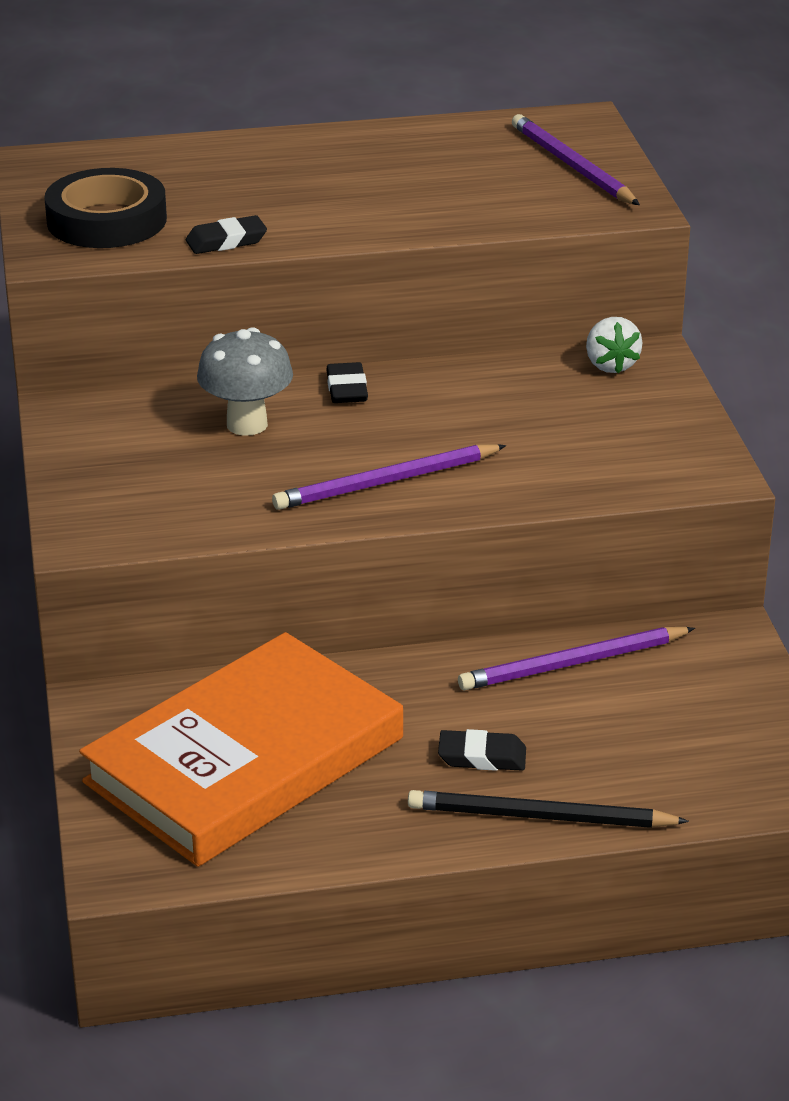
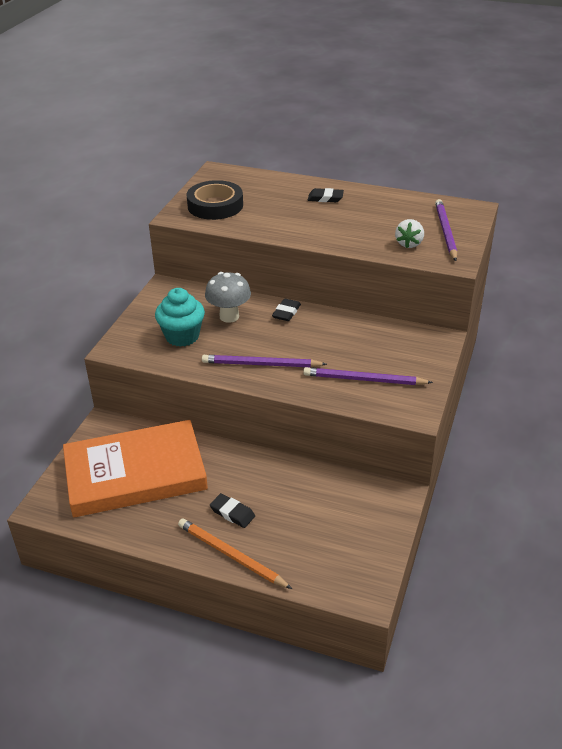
camera: 30 degrees right, 5 degrees up
(191, 481) = (182, 336): none -> turquoise cupcake
(226, 241) = (253, 228): black eraser -> black eraser (325, 198)
(540, 817) = (231, 555): black pencil -> orange pencil
(573, 663) = (312, 481): purple pencil -> purple pencil (364, 380)
(610, 365) = (416, 337): white strawberry -> white strawberry (409, 244)

